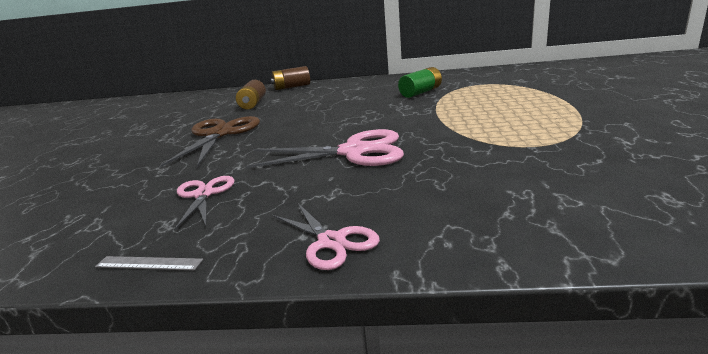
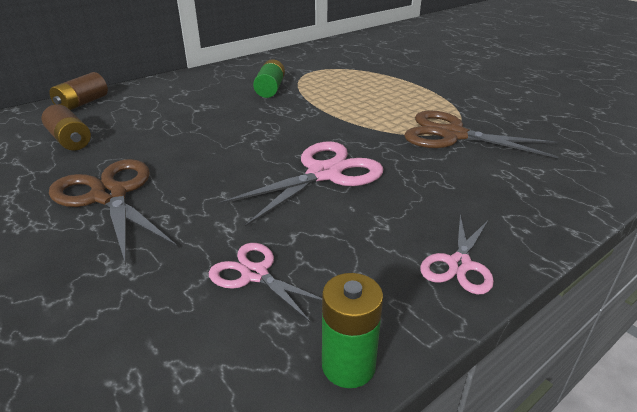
camera: 45 degrees left, 10 degrees up
(149, 263) = (348, 365): grey ruler -> green battery
(331, 242) = (459, 264): pink scissors -> pink scissors turned 105 degrees clockwise
(527, 149) = (452, 135): none -> brown scissors

